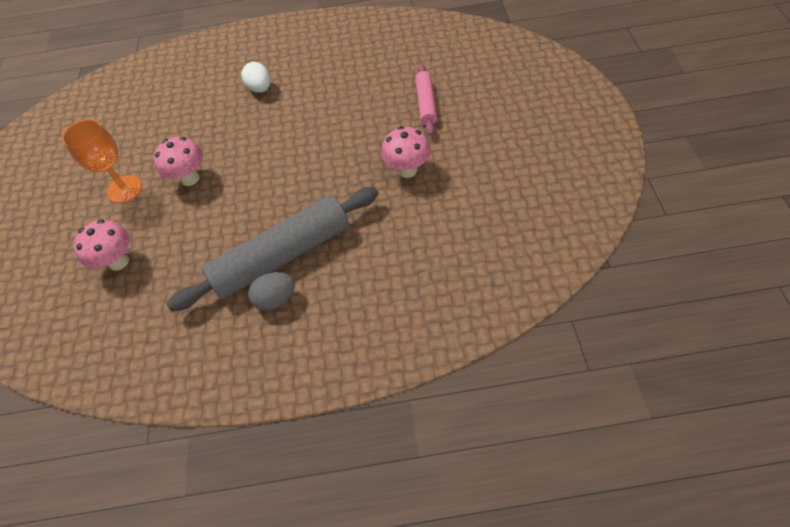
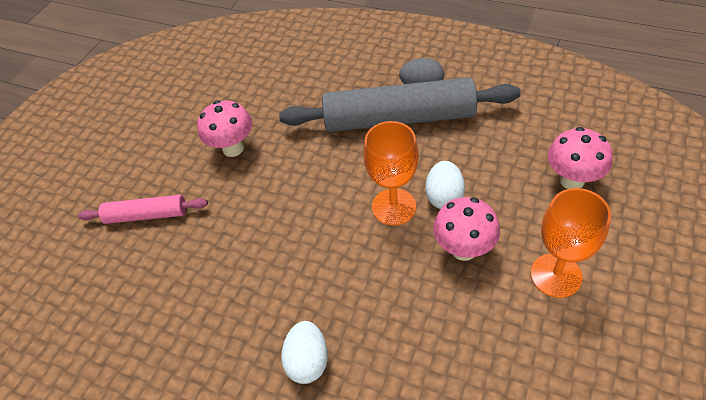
camera: 150 degrees left, 5 degrees down
(216, 206) = (444, 197): none -> white egg
(251, 184) = (394, 207): none -> orange goblet
(426, 104) = (146, 215): pink rolling pin -> pink rolling pin turned 60 degrees clockwise

